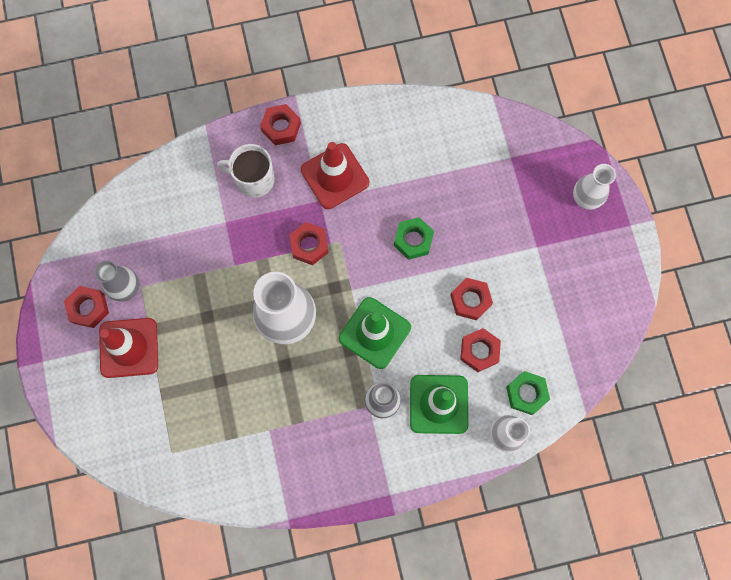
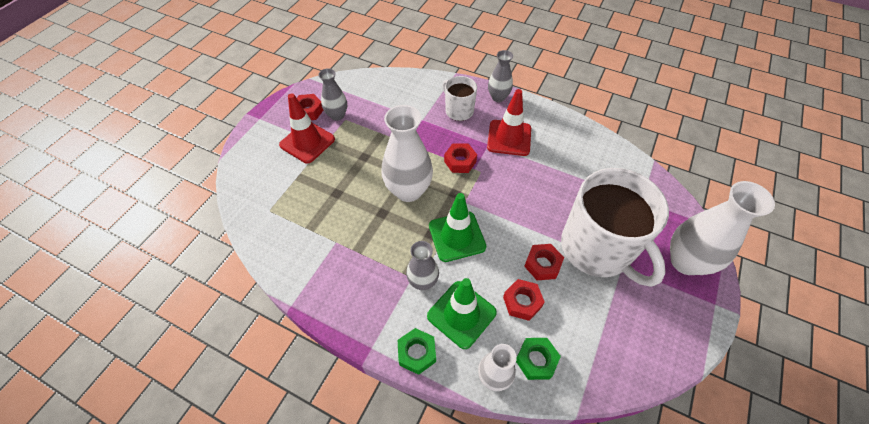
camera: 40 degrees right, 20 degrees down
(281, 127) = (498, 97): red nut -> grey vase
(413, 240) = (531, 202): green nut -> green nut (417, 353)
(505, 245) = (597, 249): none -> white mug
(585, 199) = (685, 261): white vase -> white vase, size x1.74

